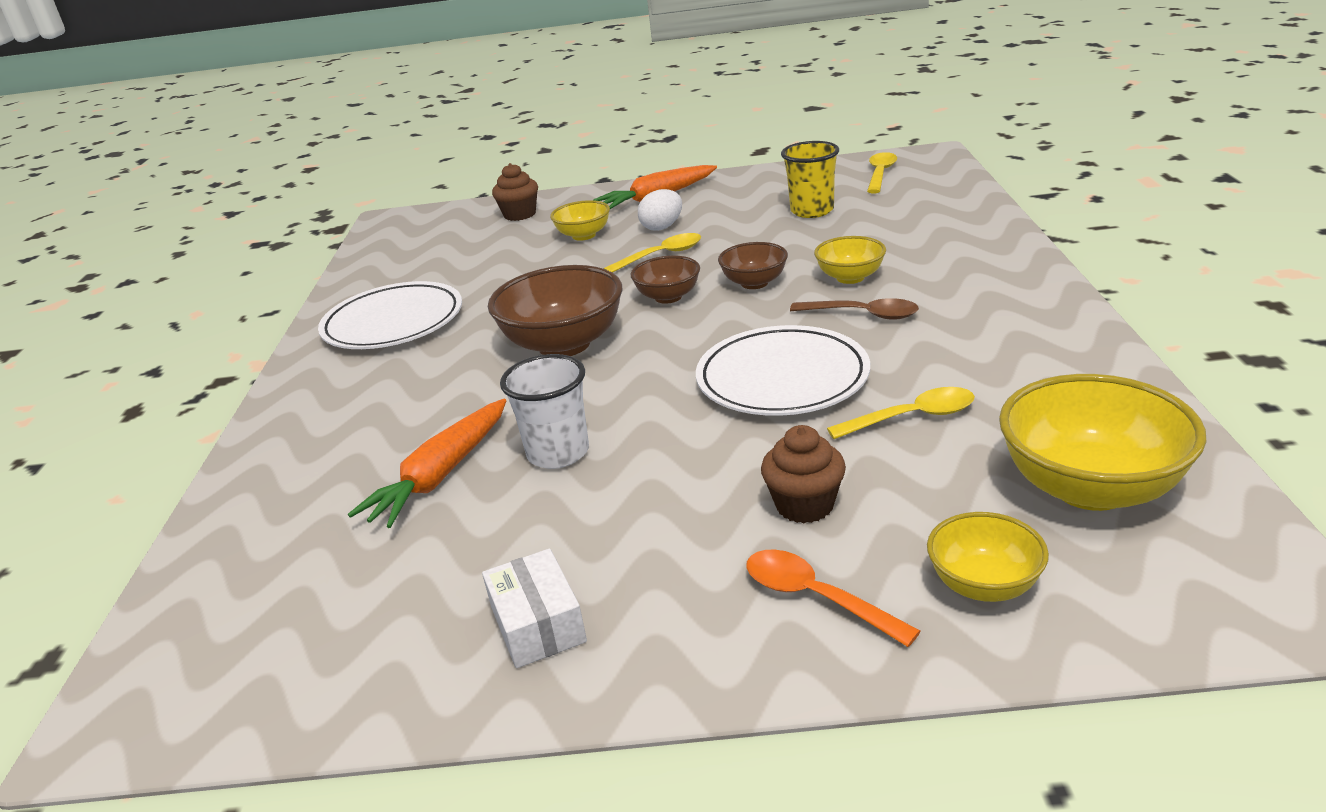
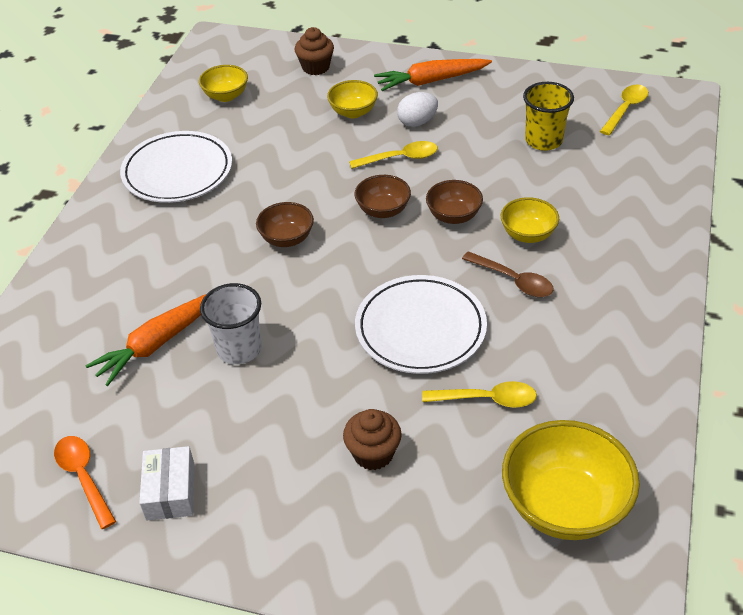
camera: 15 degrees right, 15 degrees up
(564, 344) = (287, 239): brown bowl -> brown bowl, size x0.56
(816, 598) = (340, 531): orange spoon -> orange spoon (83, 477)
(984, 585) = (446, 559): yellow bowl -> yellow bowl (226, 96)

